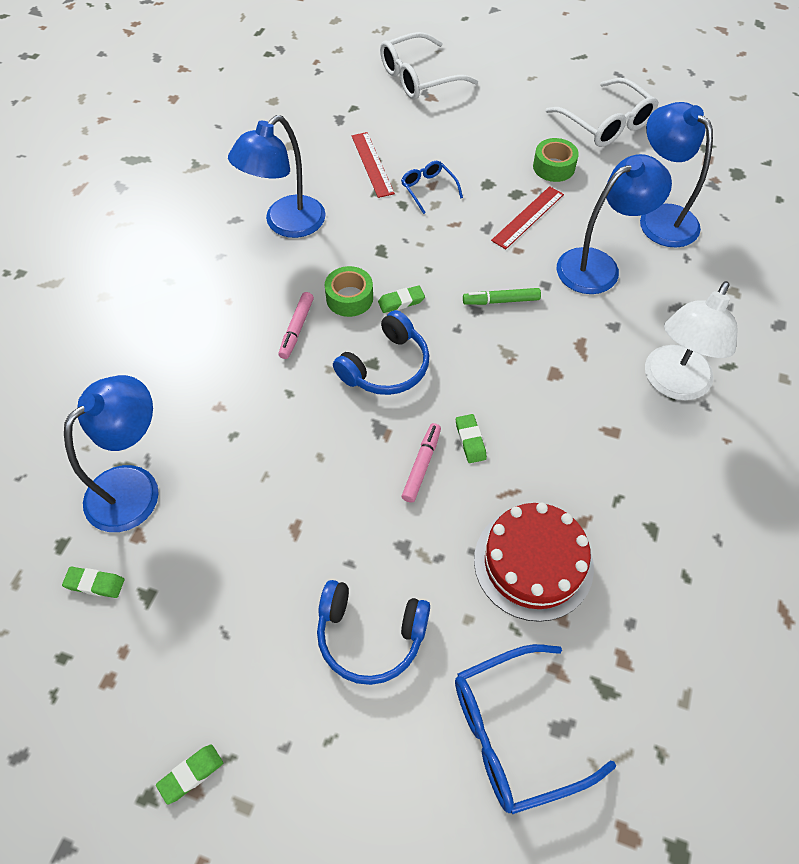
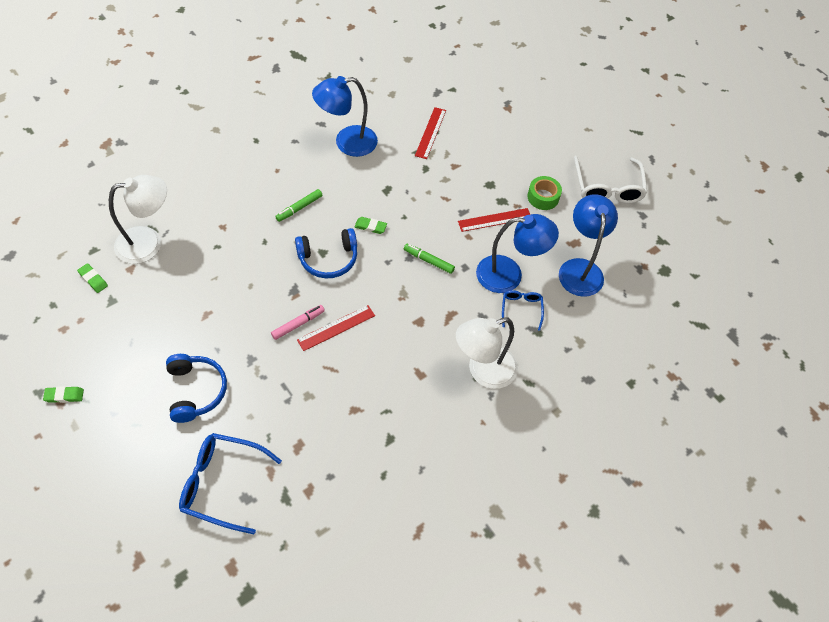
camera: 30 degrees right, 0 degrees up
(134, 486) = (148, 243): blue lamp -> white lamp
(296, 329) = (299, 208): pink marker -> green marker
(349, 298) = (343, 207): green tape -> none
(370, 635) = (196, 391): blue headphones -> blue headphones turned 150 degrees counterclockwise
(418, 78) = (512, 90): white glasses -> none
(428, 189) = (450, 167): blue glasses -> blue glasses (521, 309)
(470, 440) = (336, 328): green eraser -> red ruler
(533, 562) = (309, 412): red cake -> none

